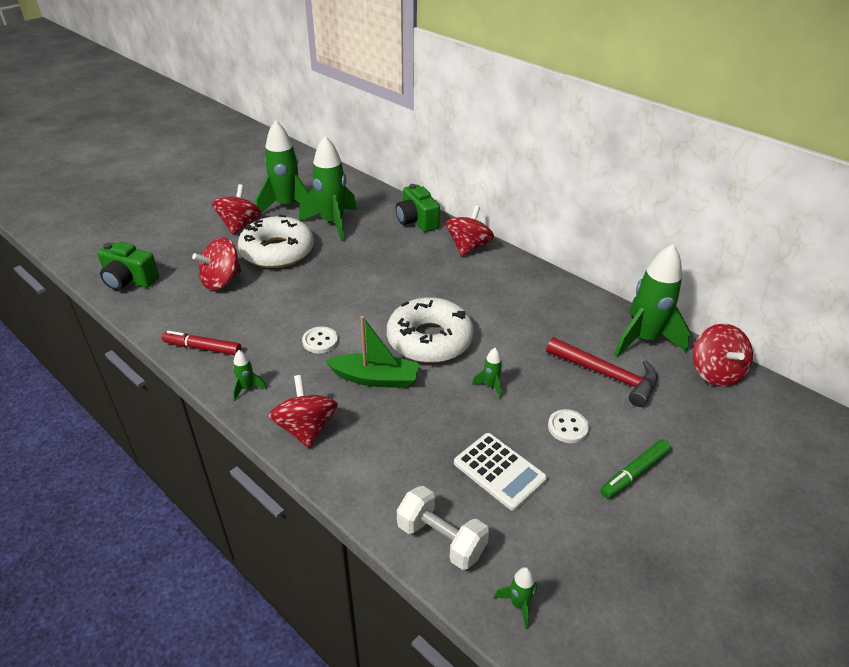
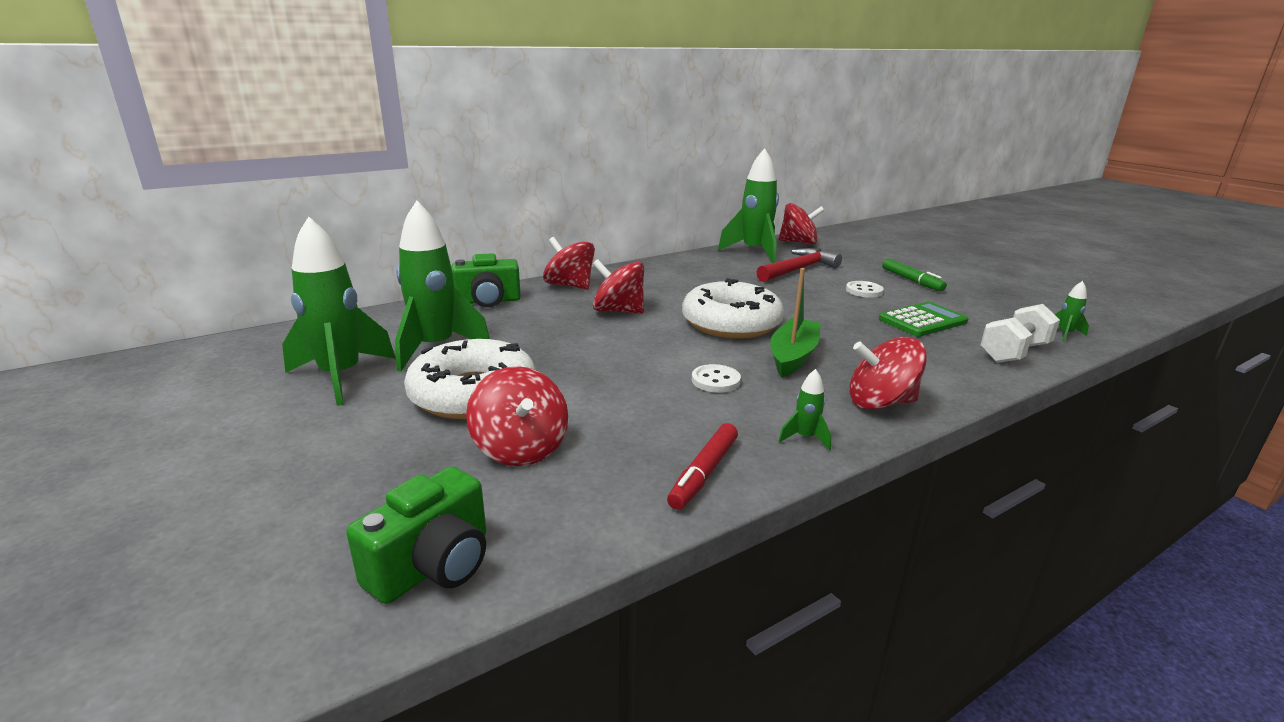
camera: 75 degrees left, 15 degrees down
(240, 225) = (353, 422): red spinning top -> red spinning top (618, 311)
(490, 385) = (809, 308): green rocket -> none
(499, 471) = (922, 321): white calculator -> green calculator

